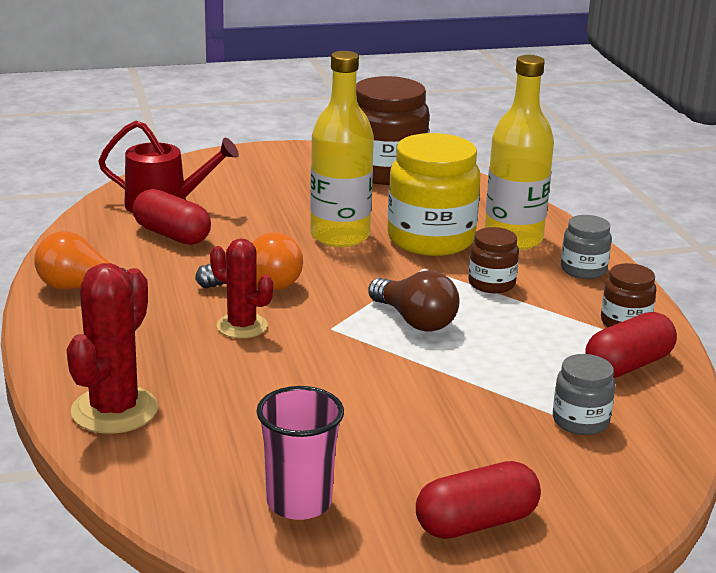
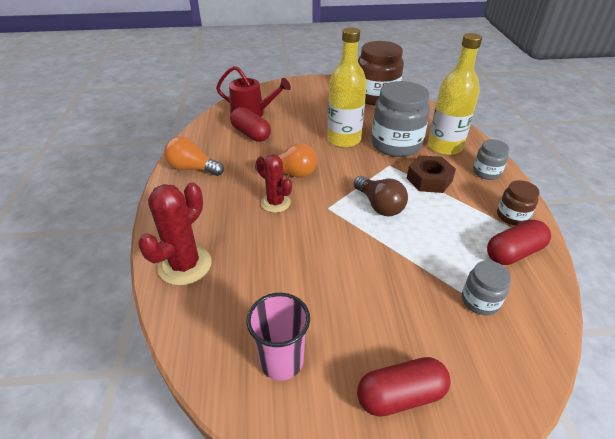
camera: 10 degrees right, 15 degrees up
(431, 239) = (396, 144): yellow jar -> grey jar
(491, 284) = (429, 179): brown jar -> brown nut

